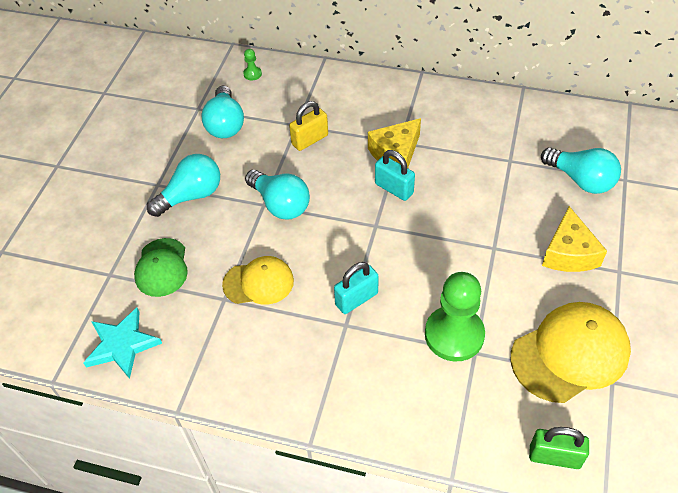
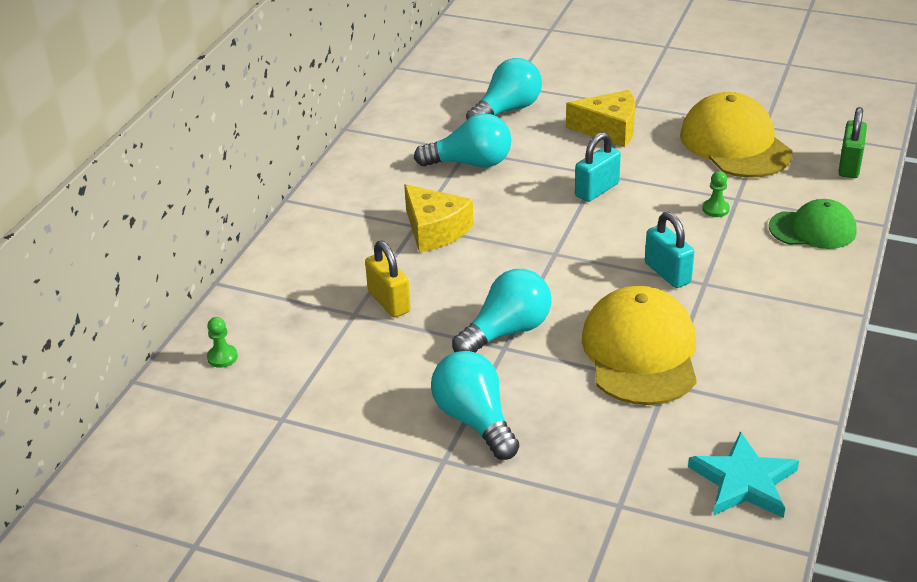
camera: 85 degrees left, 15 degrees down
(162, 267) = (610, 447): green cap -> green cap (813, 229)
(225, 124) = (329, 386): turquoise light bulb -> turquoise light bulb (470, 163)
(259, 282) = (640, 352): yellow cap -> yellow cap, size x1.61
(394, 188) = (496, 235): turquoise padlock -> turquoise padlock (597, 190)
(454, 335) = (715, 209): green pawn -> green pawn, size x0.41

